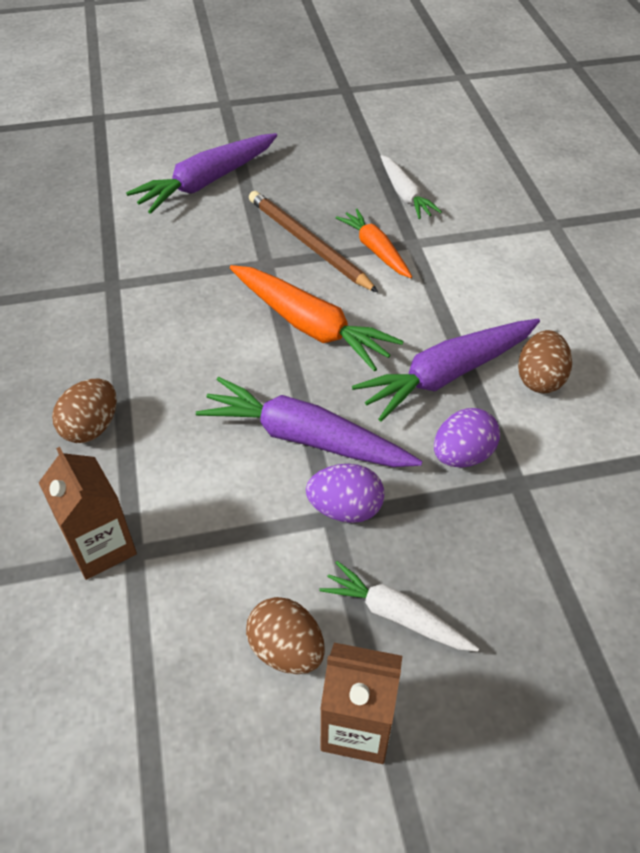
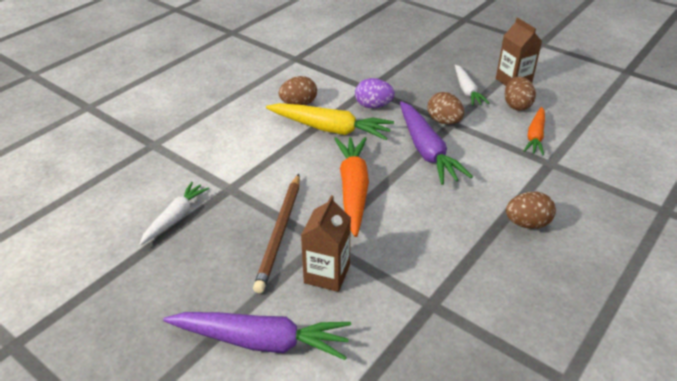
camera: 130 degrees left, 10 degrees down
(101, 546) = (564, 174): brown carton -> brown carton (327, 274)
(345, 509) = (444, 121): purple egg -> brown egg
(375, 250) = (254, 200): orange carrot -> orange carrot (535, 136)
(447, 375) = (330, 129): purple carrot -> yellow carrot

